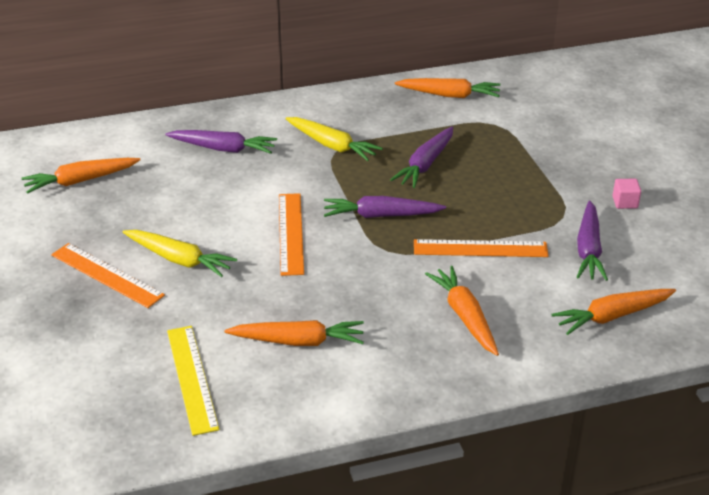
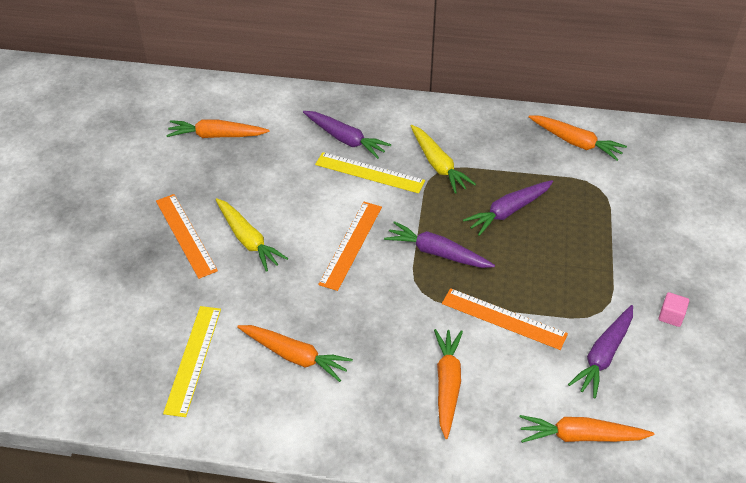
camera: 25 degrees right, 10 degrees up
(267, 170) = (369, 173): none -> yellow ruler

